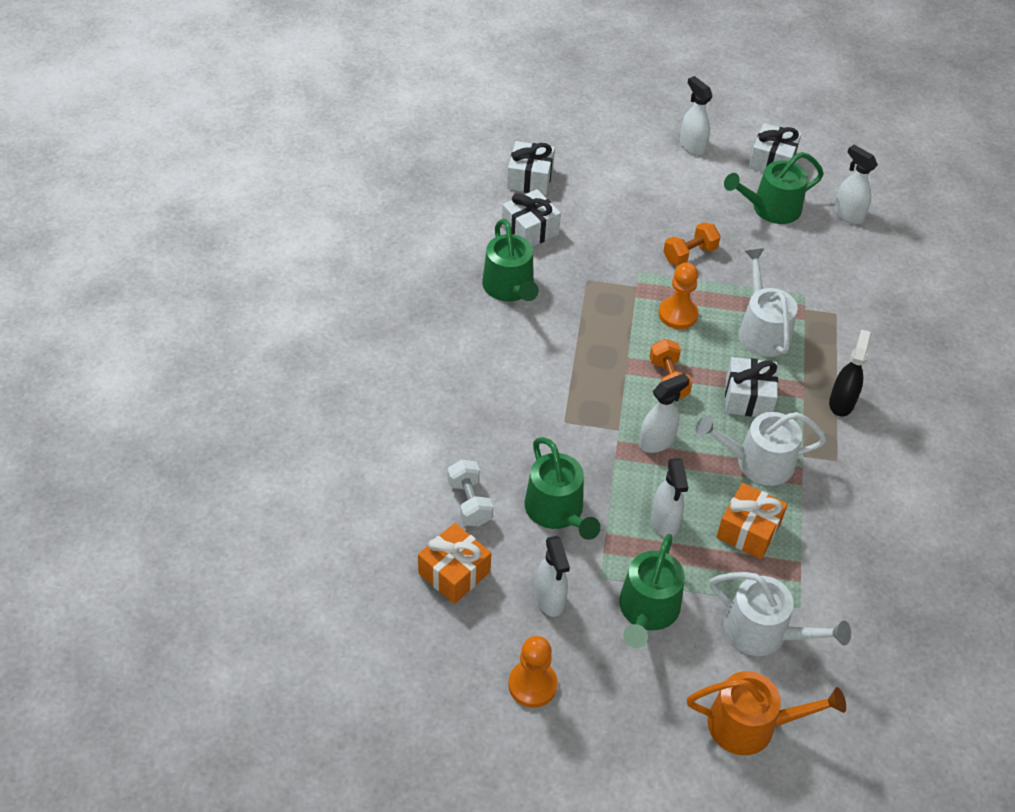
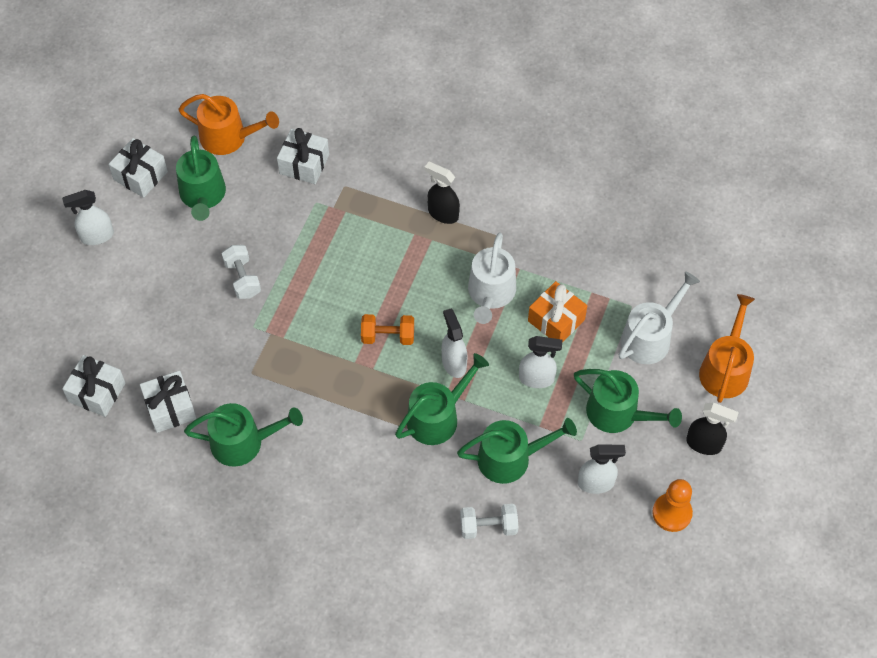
camera: 75 degrees left, 10 degrees up
(454, 572) = (558, 553): orange gift -> none
(587, 437) = (437, 417): none -> green watering can
(635, 711) = (704, 444): none -> black spray bottle
(678, 314) = (314, 308): orange pawn -> none
(689, 254) = (242, 279): orange dumbbell -> white dumbbell
(748, 398) = (422, 280): white gift -> white gift (304, 164)
(762, 330) = (350, 248): white watering can -> none
(848, 214) = (229, 137): white spray bottle -> orange watering can

